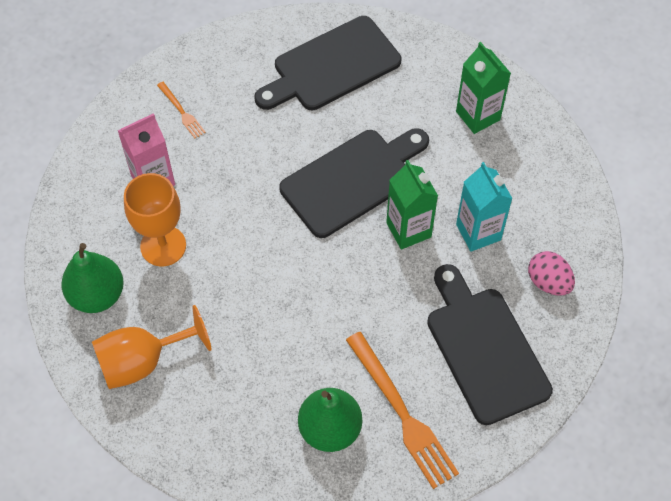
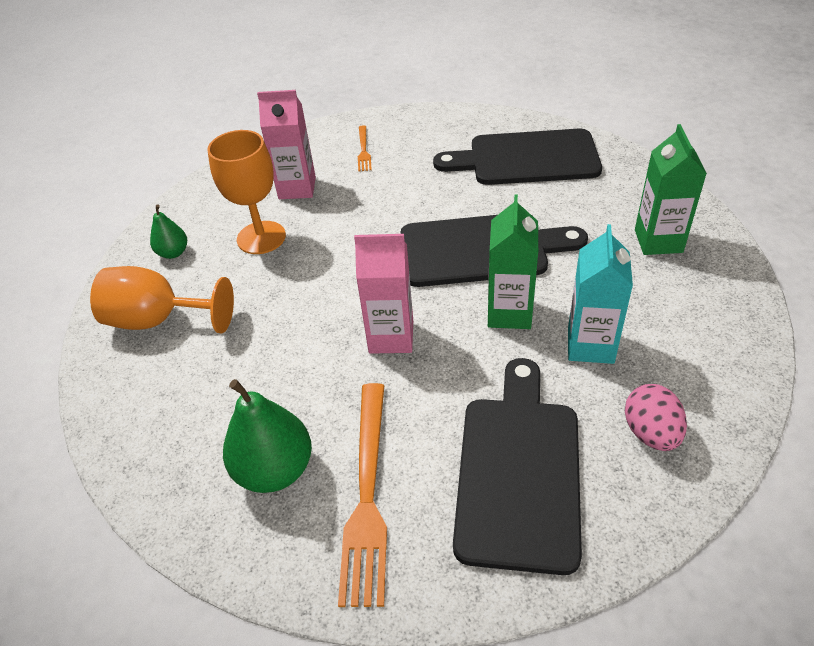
camera: 35 degrees right, 15 degrees down
(97, 295) = (173, 253): green pear -> green pear, size x0.56
(337, 290) = (391, 337): none -> pink carton

